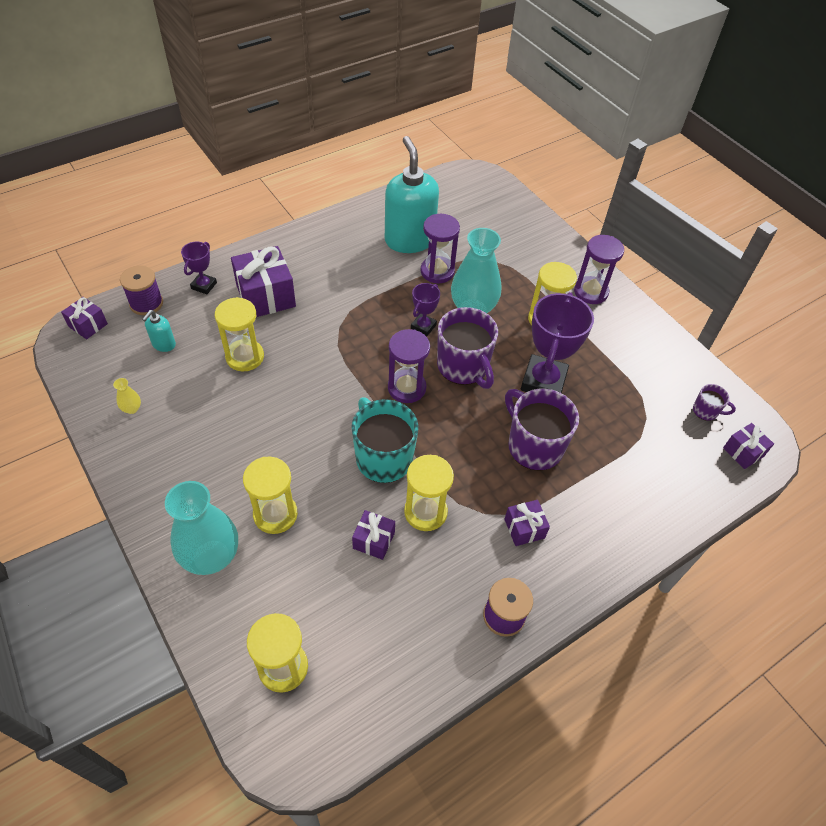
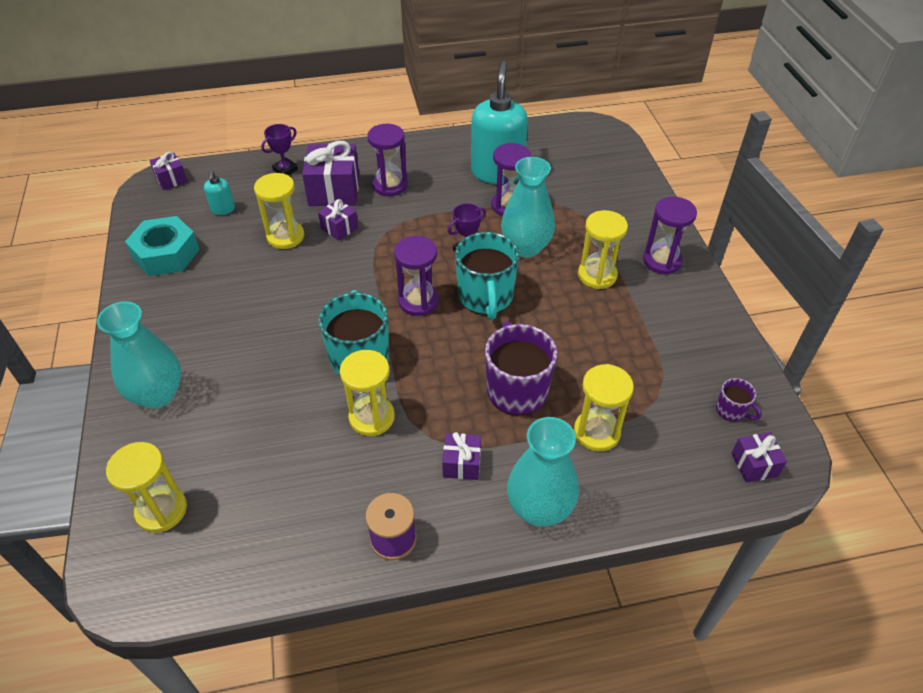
camera: 25 degrees right, 5 degrees down
(132, 408) = (166, 254): yellow vase -> turquoise nut
(146, 303) = (228, 173): purple spool -> none
(164, 344) = (223, 209): turquoise soap dispenser -> turquoise soap dispenser turned 60 degrees counterclockwise
(275, 514) = (233, 376): yellow hourglass -> yellow hourglass (596, 432)
(317, 277) = (390, 185): none -> purple hourglass
(373, 540) = (307, 427): purple gift -> purple gift (339, 228)
(463, 367) = (485, 297): purple mug -> turquoise mug
(543, 381) = (561, 332): purple trophy -> none
(606, 545) = (539, 508): none -> turquoise vase

